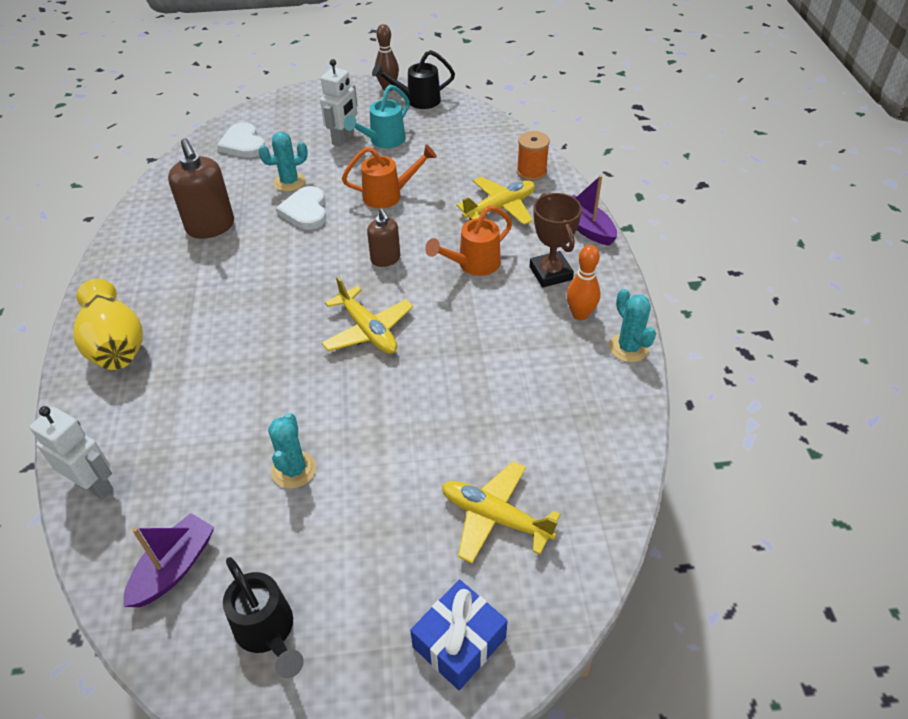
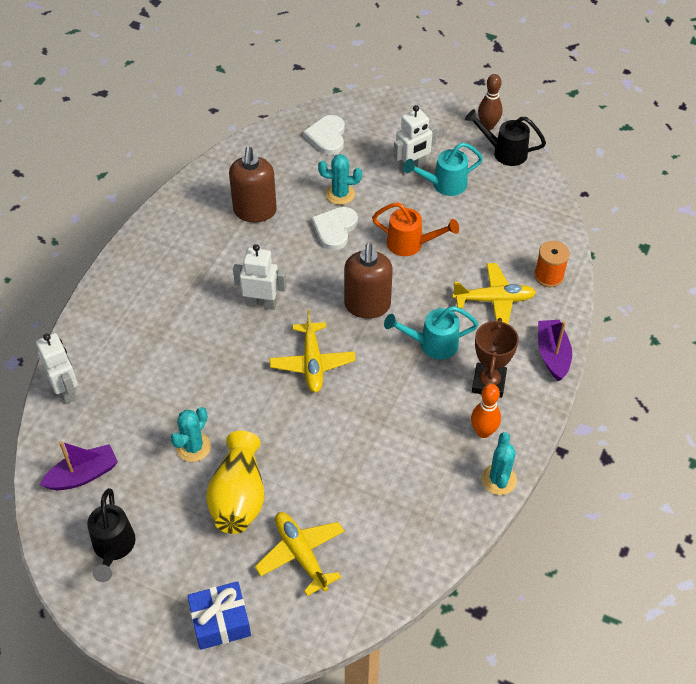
camera: 30 degrees right, 5 degrees up
(115, 345) = (133, 287): yellow vase -> yellow vase (239, 497)
(275, 301) = (261, 303): none -> white robot
(385, 259) = (367, 305): brown soap dispenser -> brown soap dispenser, size x1.67
(473, 264) = (432, 344): orange watering can -> turquoise watering can

